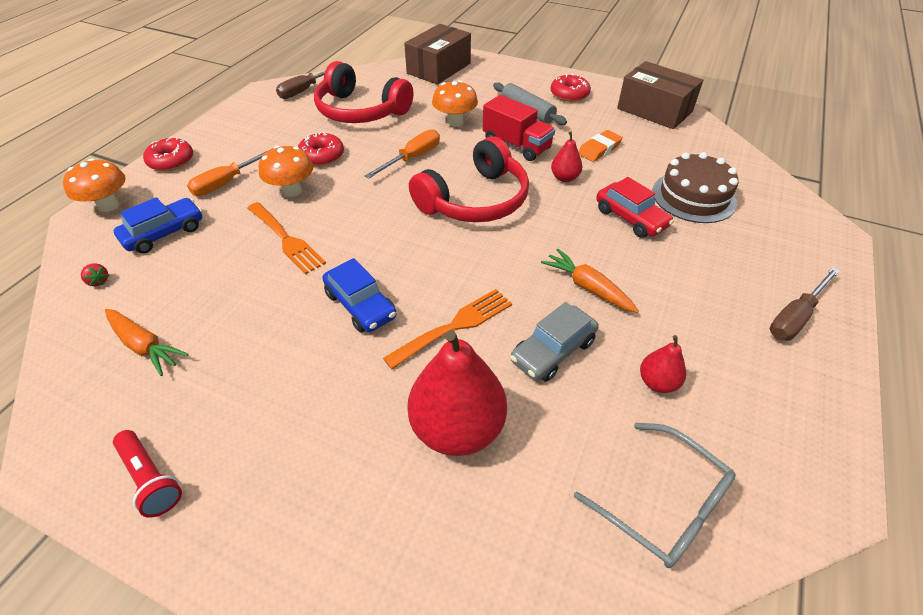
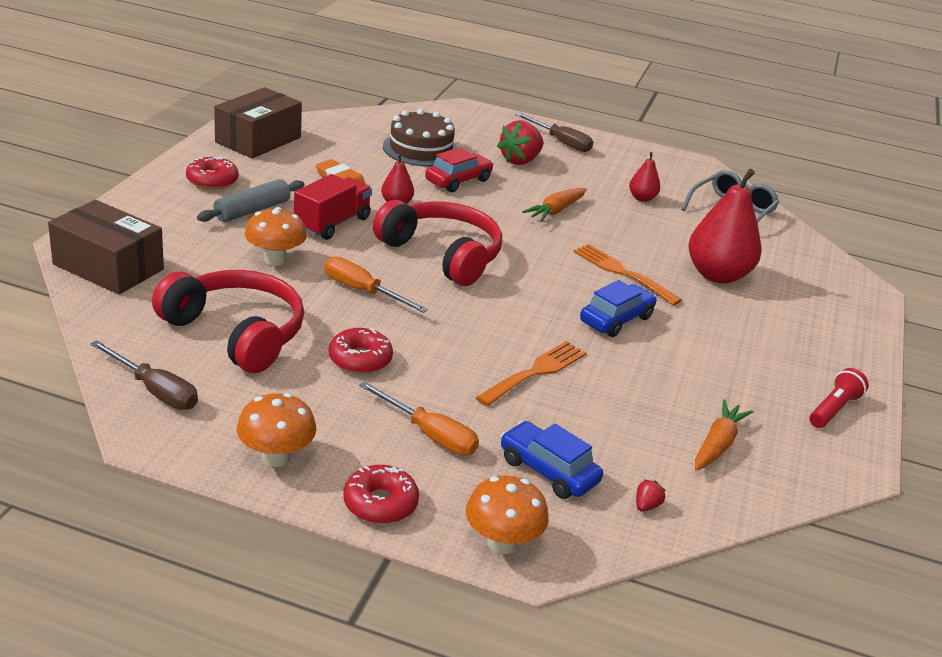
camera: 100 degrees left, 15 degrees down
(292, 190) = (442, 377): orange mushroom -> orange mushroom (276, 457)
(361, 111) = (236, 333): red headphones -> red headphones turned 75 degrees counterclockwise
(553, 351) = (630, 232): grey car -> none
(710, 270) = (520, 160): none -> red strawberry

